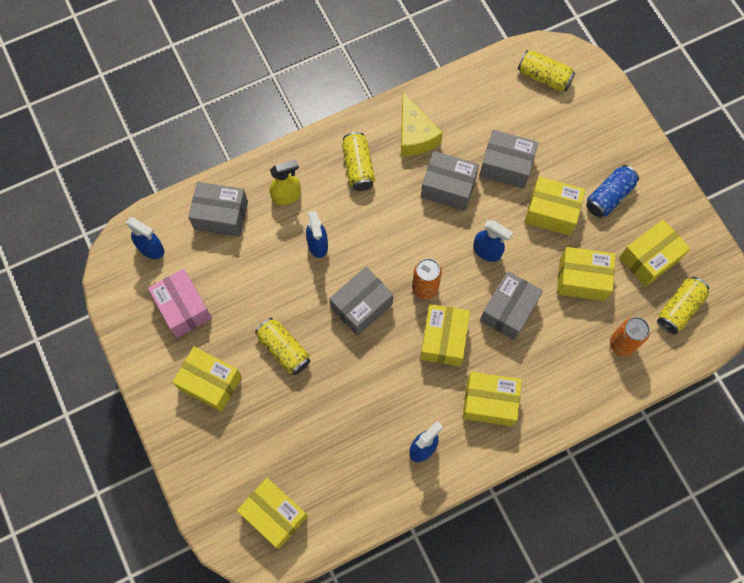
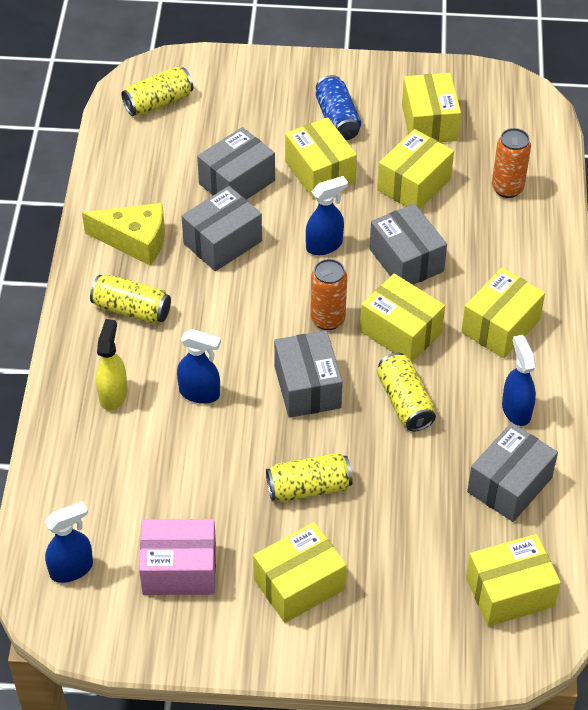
camera: 60 degrees left, 20 degrees down
(221, 215) = (85, 473): grey box -> grey box (509, 485)
(551, 212) = (320, 172): yellow box -> yellow box turned 75 degrees counterclockwise
(679, 308) = (499, 127): yellow can -> yellow can (405, 402)

